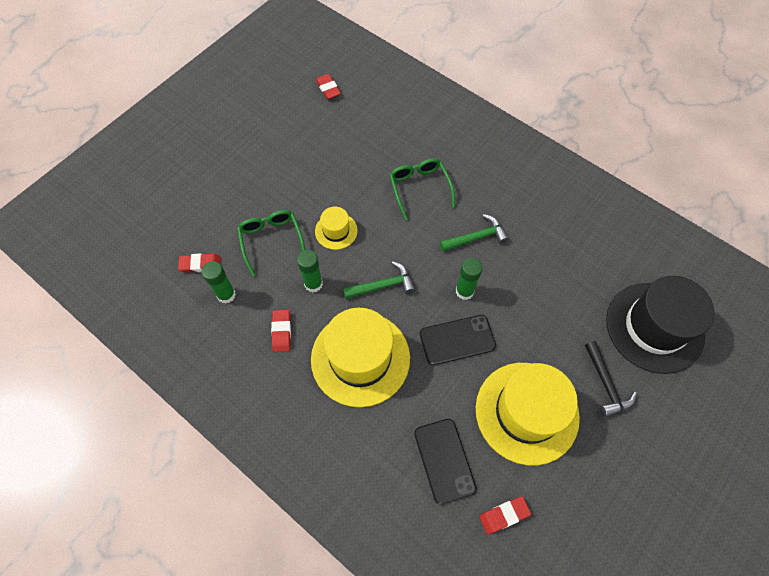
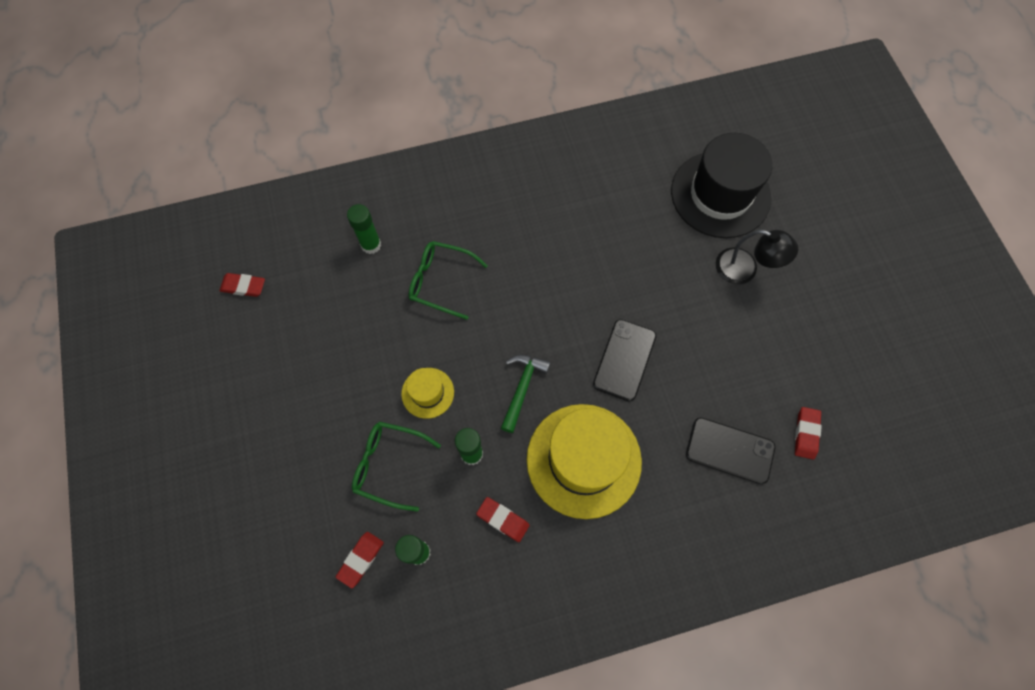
camera: 55 degrees left, 5 degrees up
(464, 291) = (581, 319): green glue stick -> green glue stick (371, 245)
(476, 237) = (533, 270): green hammer -> none
(526, 412) = (729, 350): yellow hat -> none
(605, 384) = (745, 269): black hammer -> black lamp

